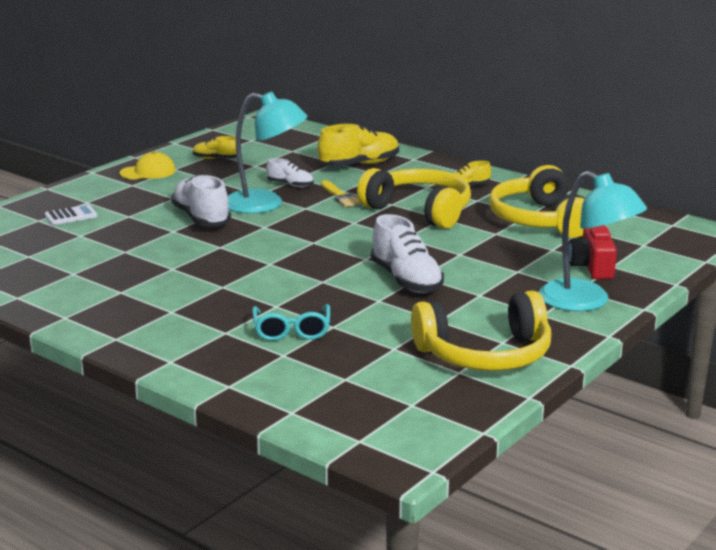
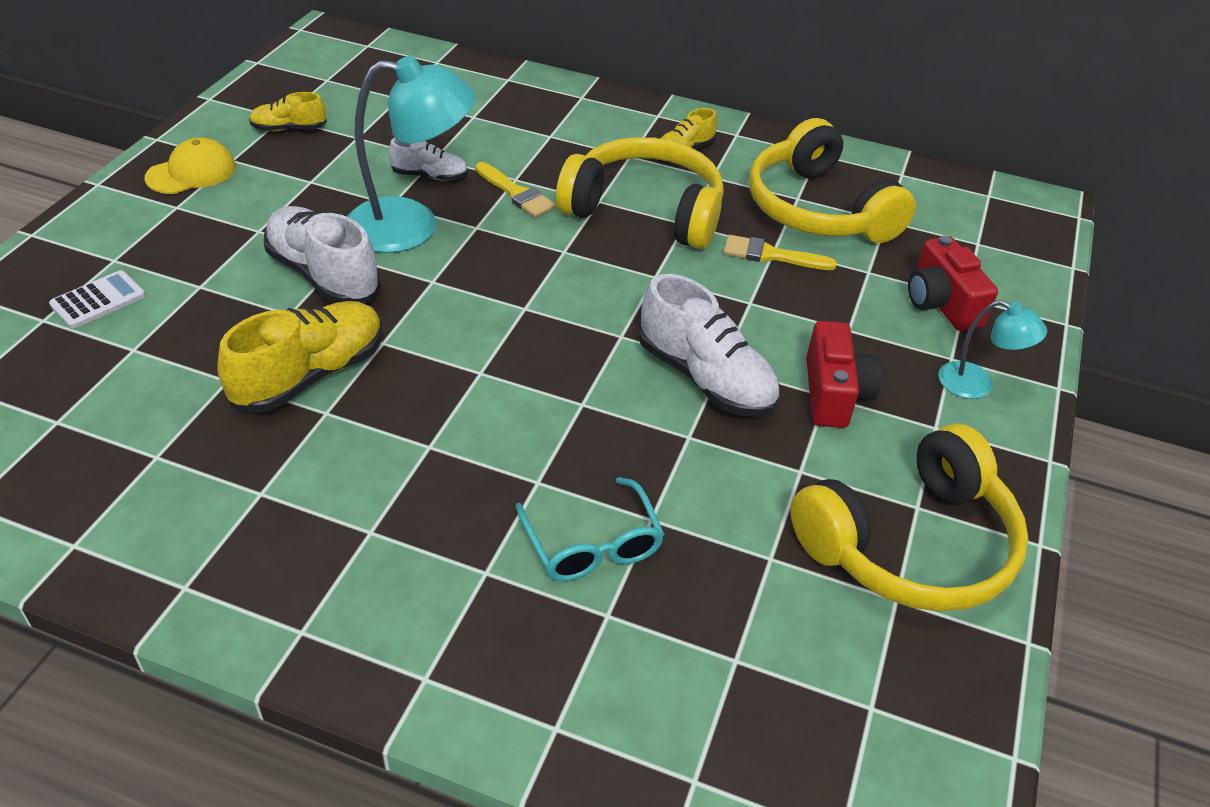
camera: 20 degrees left, 20 degrees up
(359, 165) = (511, 118): yellow shoe -> yellow shoe (310, 375)
(485, 294) = (834, 394): none -> red camera
(490, 236) = (771, 255): none -> yellow brush
(586, 301) = (977, 385): turquoise lamp -> turquoise lamp, size x0.53

